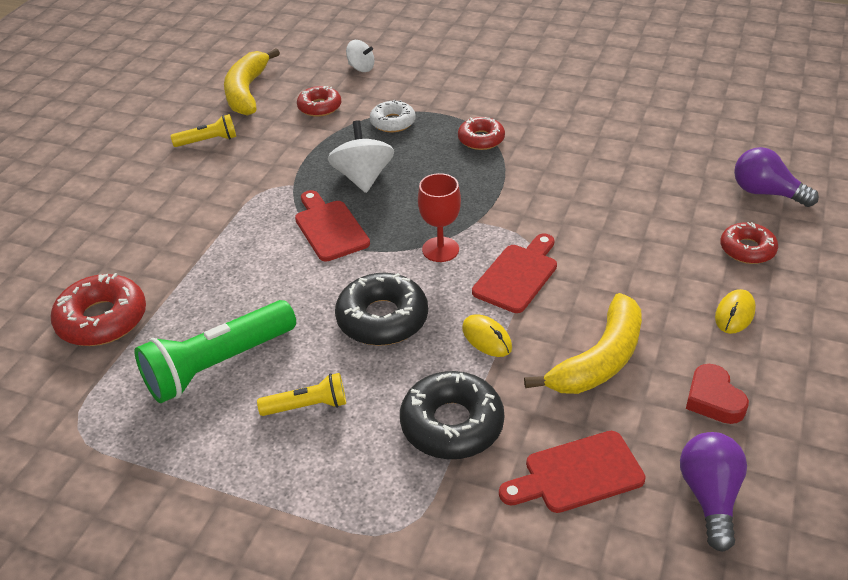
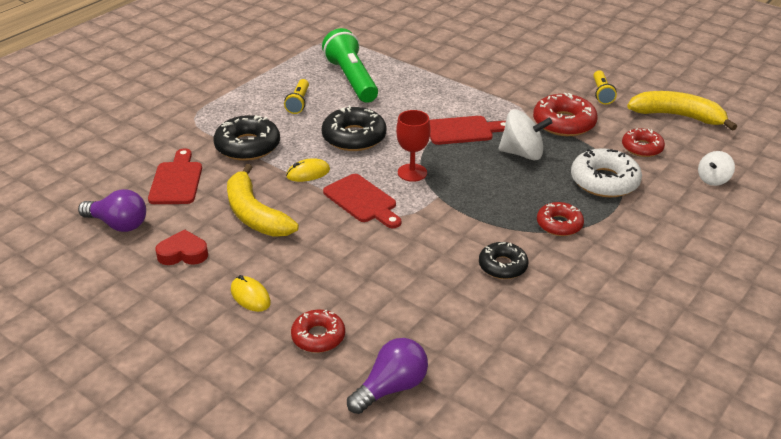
camera: 105 degrees right, 5 degrees down
(102, 319) = (414, 49): red donut -> red donut (564, 123)
(393, 122) = (604, 181): white donut -> white donut, size x1.58
(566, 161) = (502, 266): none -> black donut

